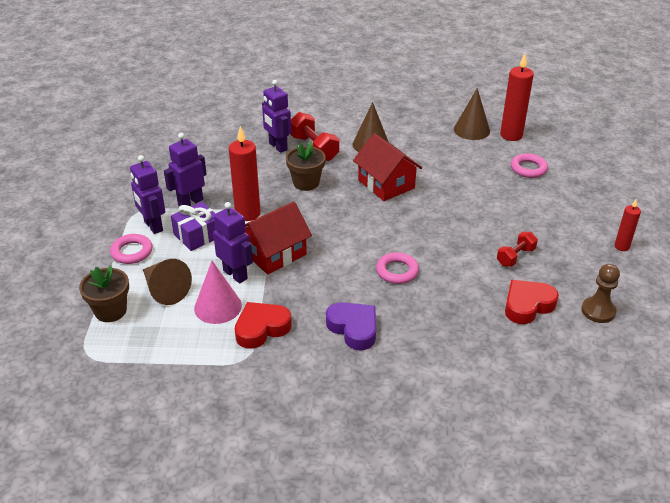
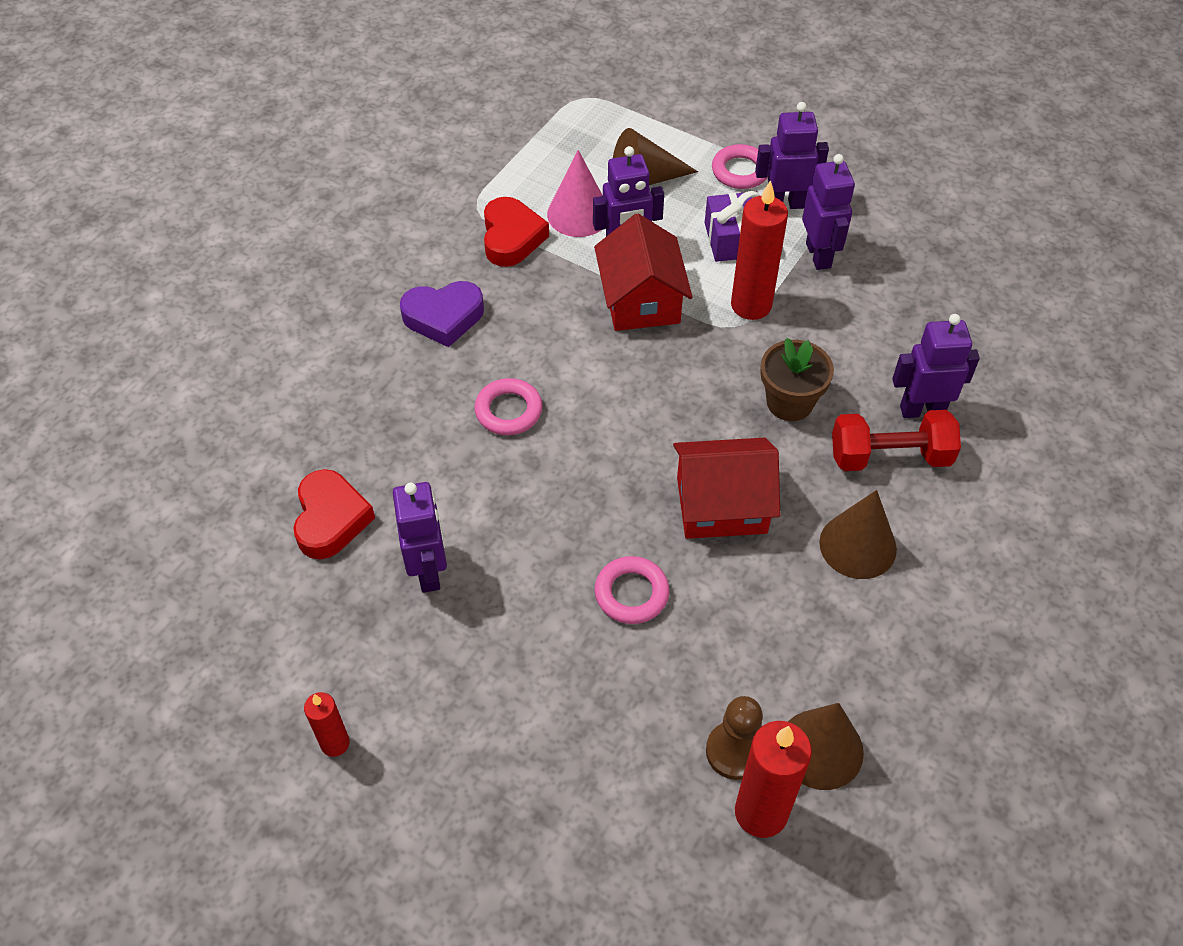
camera: 120 degrees right, 15 degrees up
(110, 311) = (640, 129): brown flower pot -> none
(515, 257) = (429, 571): red dumbbell -> purple robot
(528, 169) = (631, 759): pink ring -> pink ring (631, 593)
(598, 311) = (251, 597): brown pawn -> brown pawn (735, 751)

